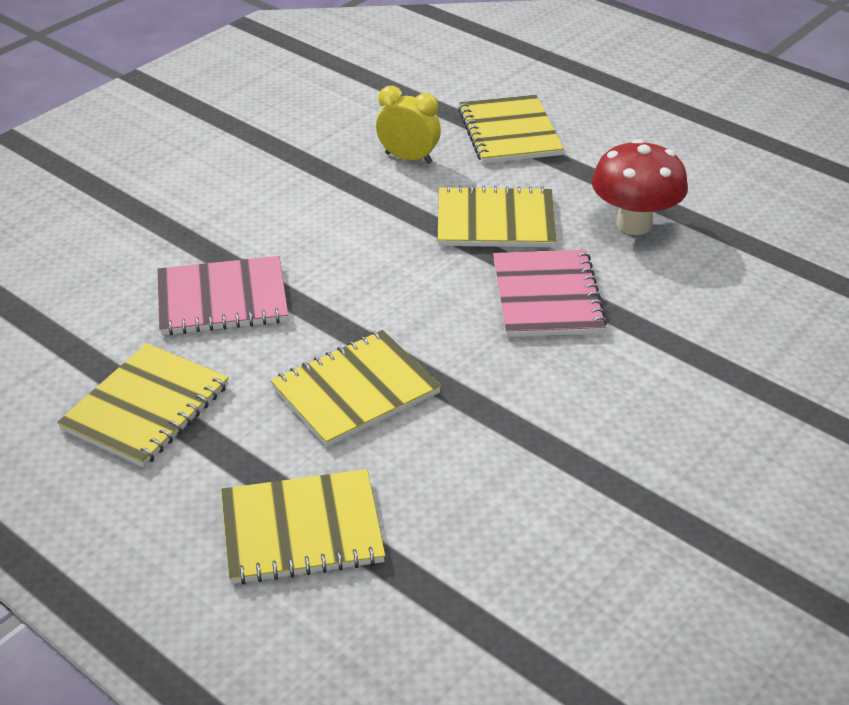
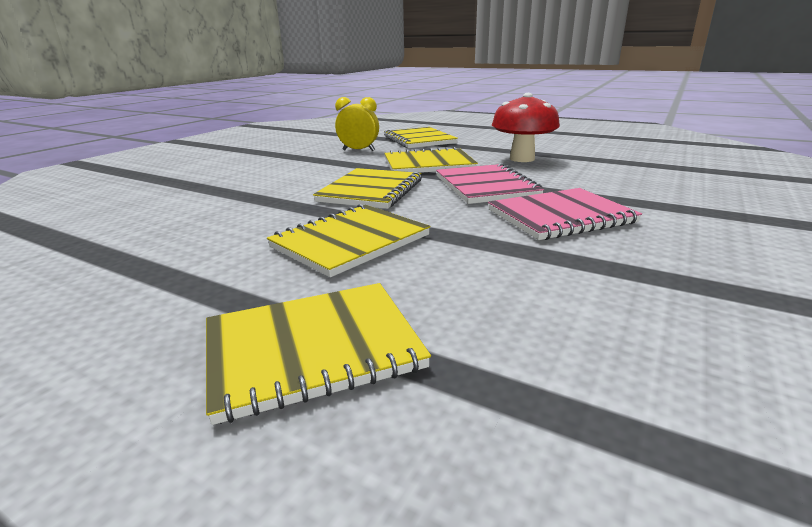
camera: 10 degrees left, 15 degrees down
(146, 407) = (133, 271): yellow notebook -> yellow notebook (371, 191)
(222, 299) = (223, 208): pink notebook -> pink notebook (560, 216)

